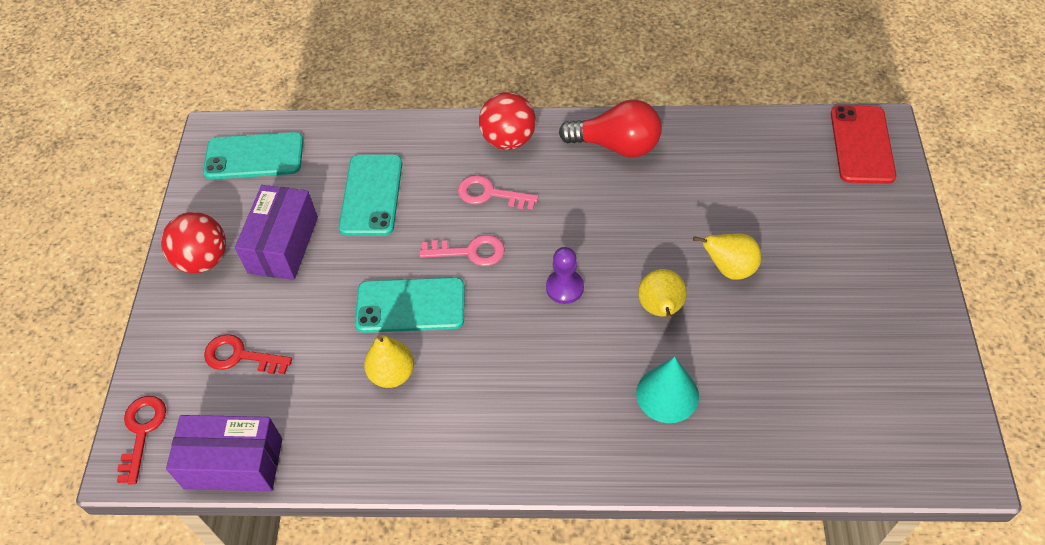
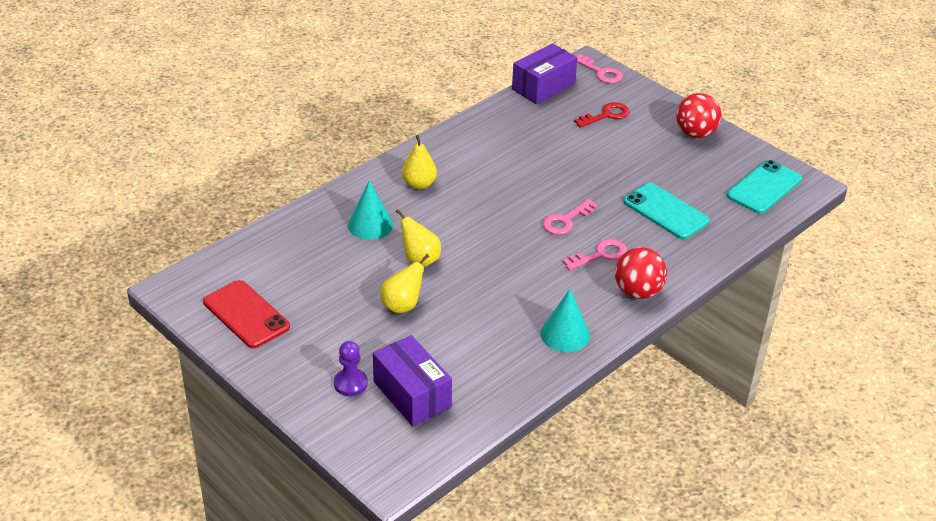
camera: 130 degrees right, 15 degrees down
(142, 431) = (601, 72): red key -> pink key
(283, 245) = (669, 162): purple box -> purple box (412, 394)
(392, 374) = (523, 151): yellow pear -> yellow pear (419, 184)
(410, 305) = (558, 180): turquoise phone -> none
(564, 287) = (488, 237): purple pawn -> purple pawn (350, 383)
(616, 145) = (565, 334): red light bulb -> turquoise cone
(862, 144) = (393, 451): red phone -> red phone (246, 314)

